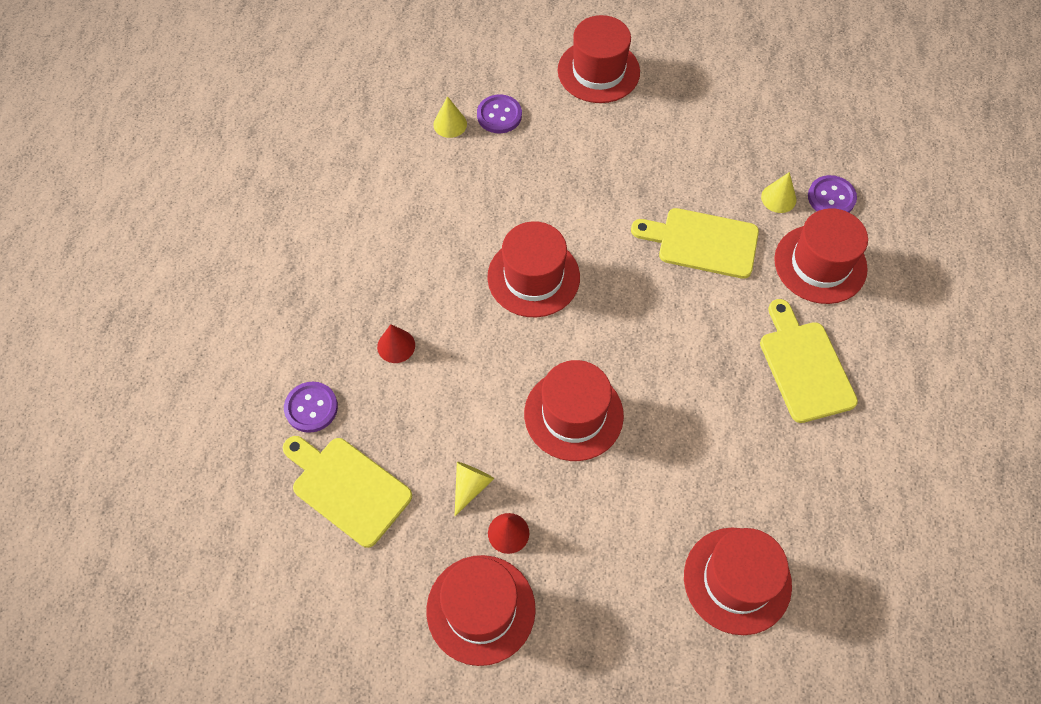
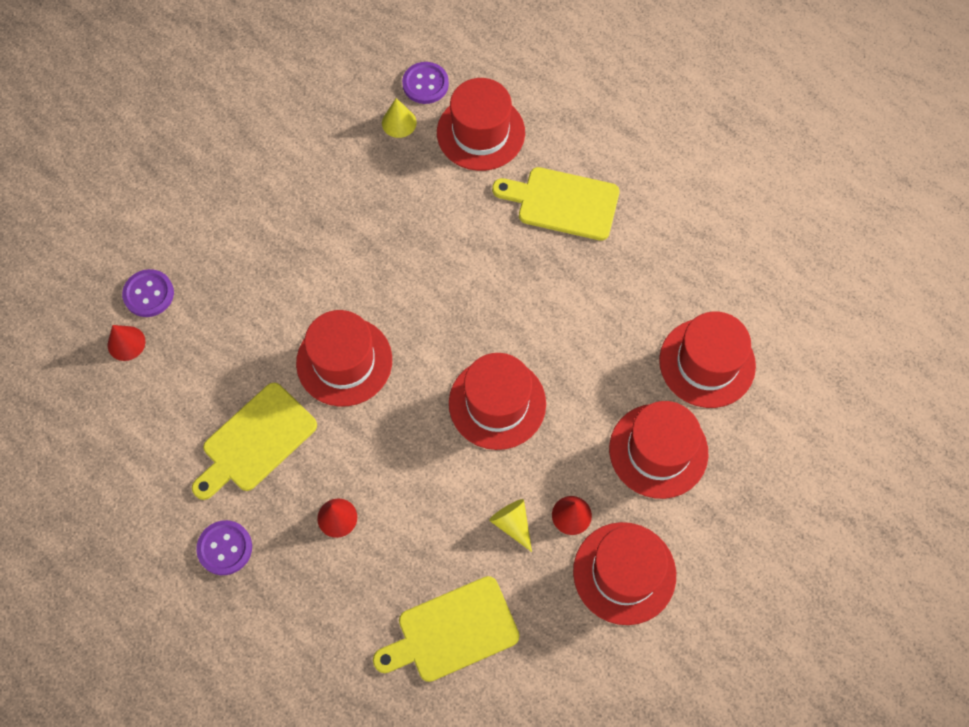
camera: 60 degrees left, 5 degrees up
(311, 408) = (353, 626): purple button -> purple button (225, 548)
(450, 124) = (126, 343): yellow cone -> red cone
(598, 71) = (163, 181): red hat -> red hat (658, 450)
(702, 242) = (401, 206): yellow cutting board -> yellow cutting board (255, 441)

